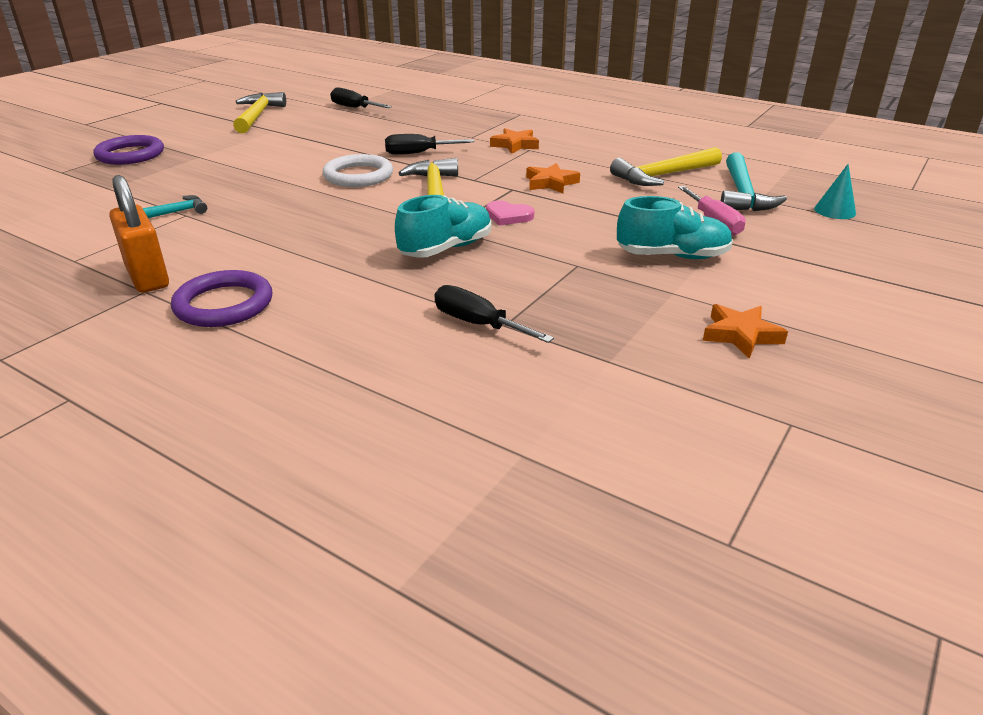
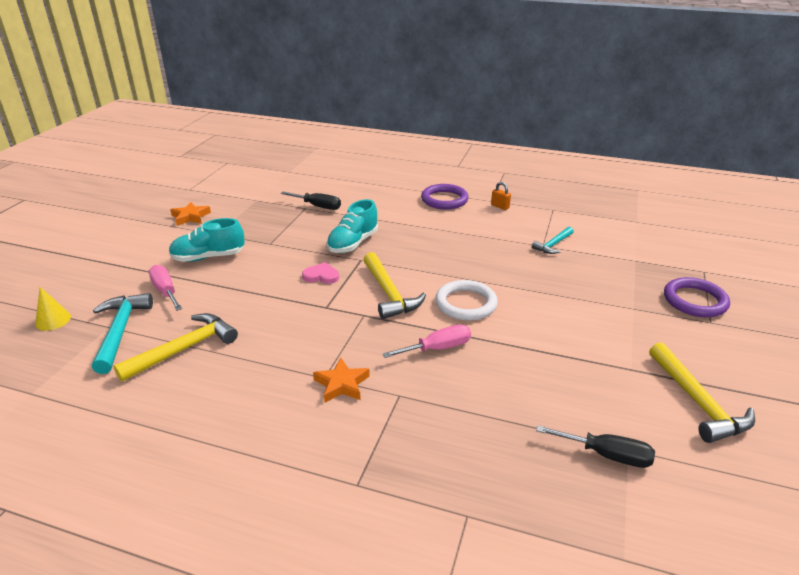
camera: 165 degrees right, 0 degrees up
(147, 277) = (500, 206): orange padlock -> orange padlock, size x0.48
(418, 153) = (438, 348): black screwdriver -> pink screwdriver
(551, 183) = (293, 320): orange star -> none
(835, 211) = (53, 320): turquoise cone -> yellow cone

